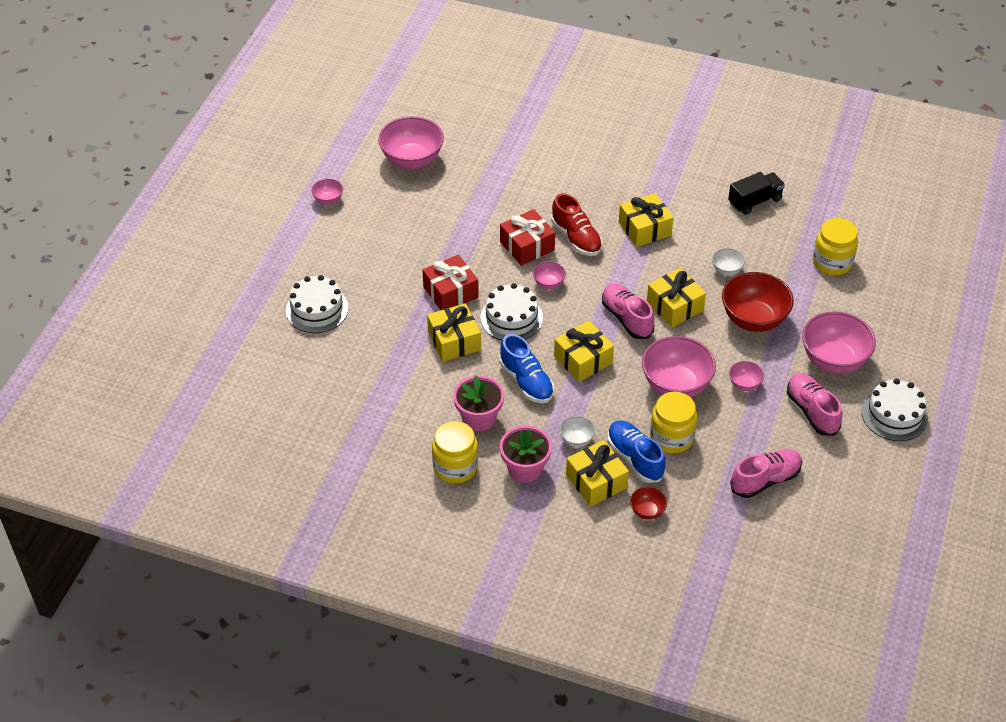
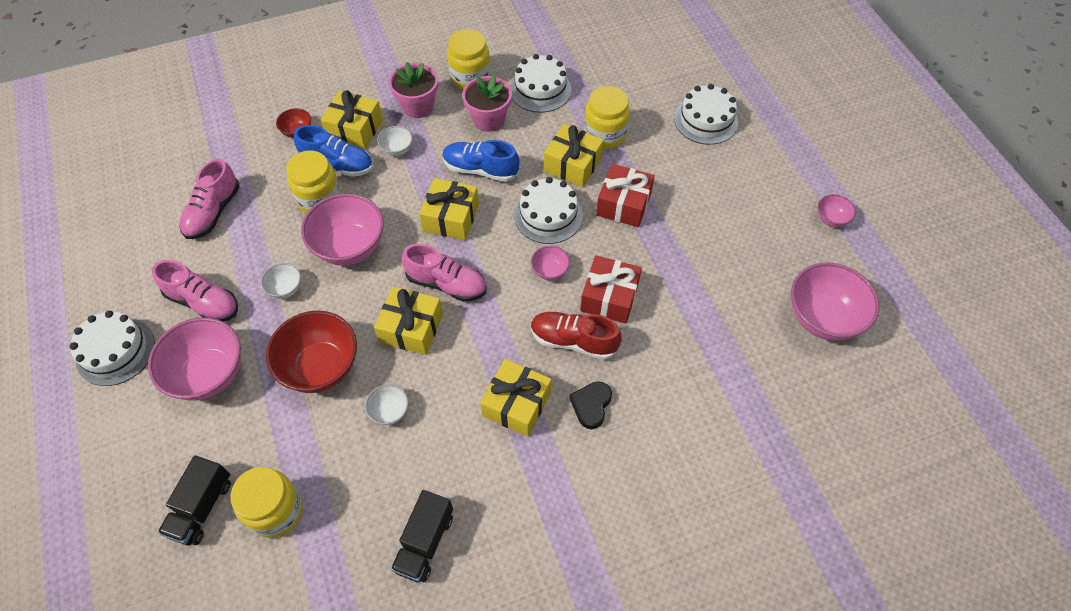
camera: 140 degrees right, 10 degrees up
(404, 347) = (604, 134): none -> yellow jar
(410, 417) = (540, 89): none -> white cake
(600, 203) = (591, 405): none -> black heart
(744, 384) = (285, 289): pink bowl -> white bowl
(877, 289) = (202, 507): none -> black truck

